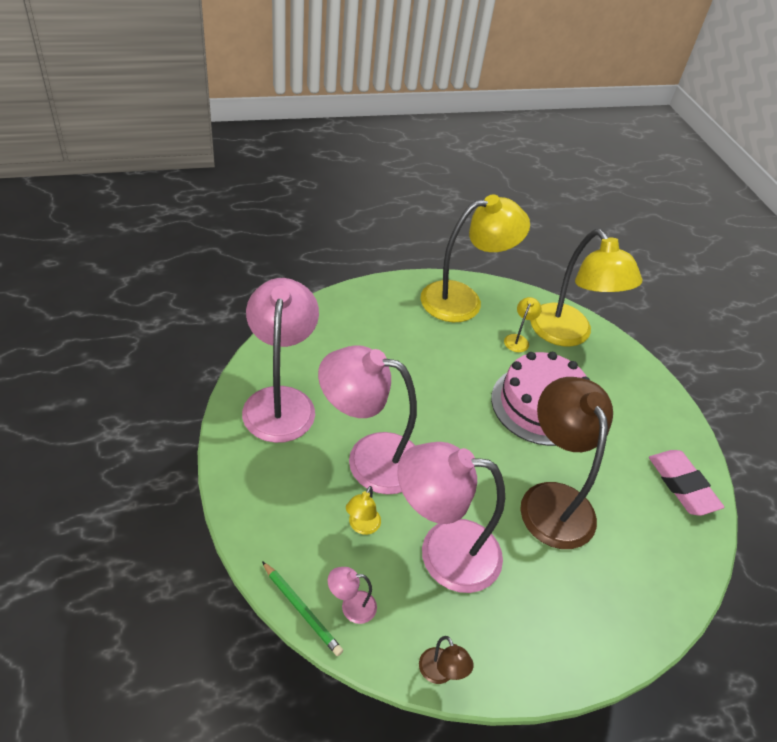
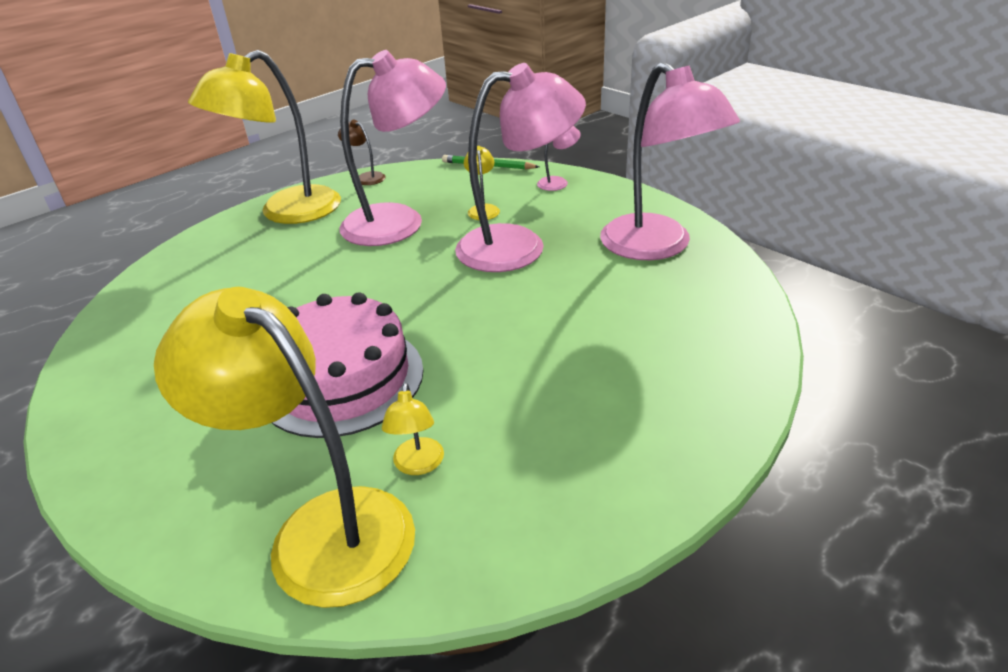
camera: 160 degrees right, 10 degrees down
(351, 606) = (454, 177): pink lamp -> pink lamp (558, 182)
(463, 300) = (565, 494): yellow lamp -> yellow lamp (287, 212)
(552, 500) = (300, 291): brown lamp -> none
(682, 485) = (115, 371): pink eraser -> none

